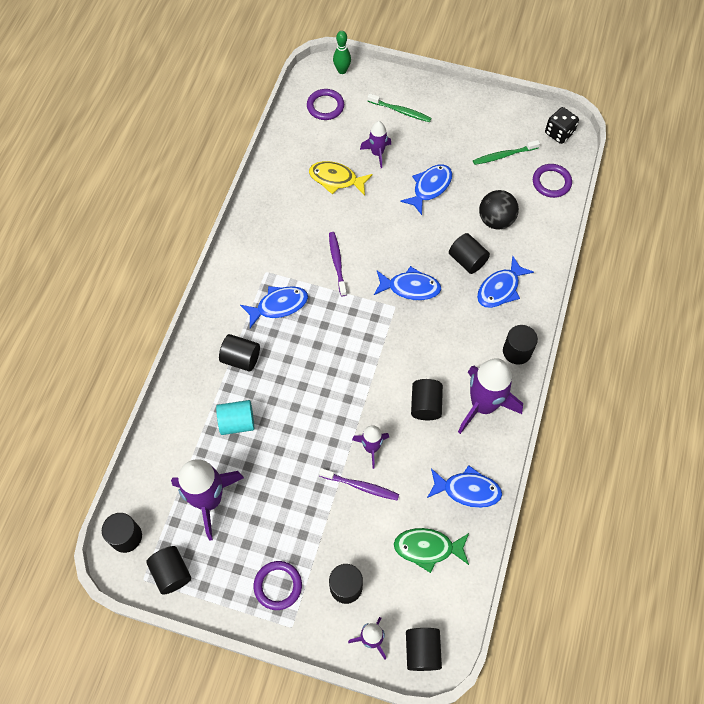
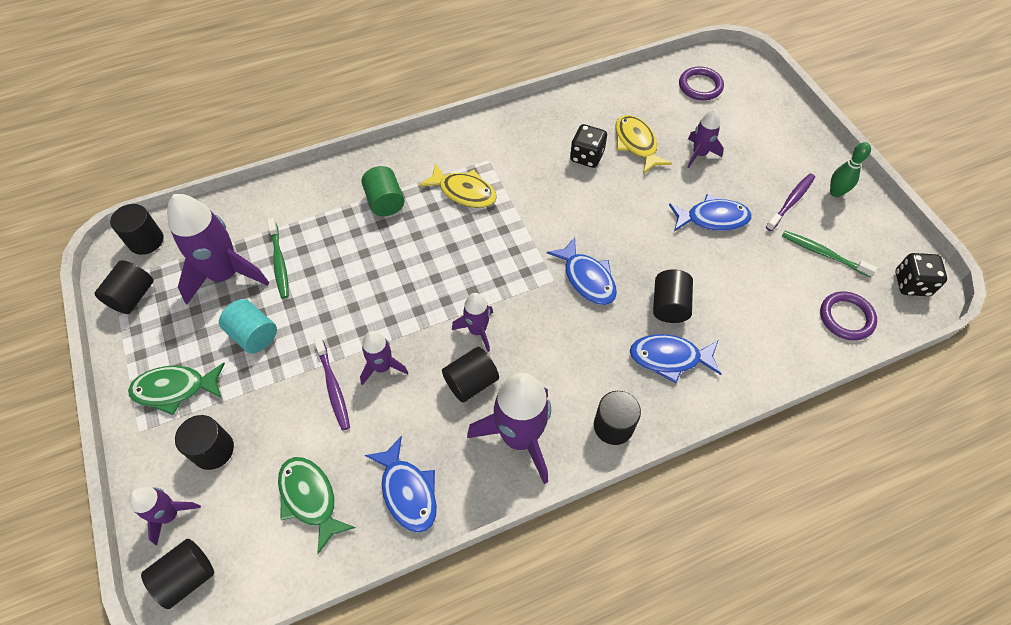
camera: 50 degrees right, 5 degrees down
(237, 422) = (319, 242): turquoise cylinder -> turquoise cylinder (254, 335)
(241, 358) = (385, 202): black cylinder -> green cylinder
(278, 306) = (464, 192): blue fish -> yellow fish
(278, 586) = (175, 389): purple ring -> green fish
(319, 214) = (586, 156): none -> black dice
(337, 263) = (552, 203): purple toothbrush -> purple toothbrush (791, 201)
(342, 70) = (751, 72): green bowling pin -> green bowling pin (835, 193)
(393, 375) = (477, 330): none -> purple rocket
(400, 111) = (765, 140): green toothbrush -> green toothbrush (279, 262)
(496, 220) = (742, 298): black ball -> none

